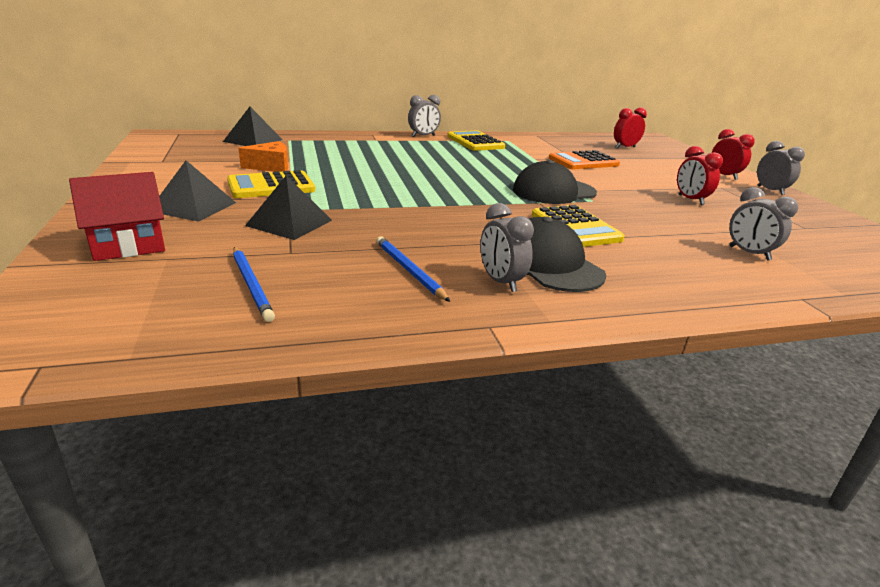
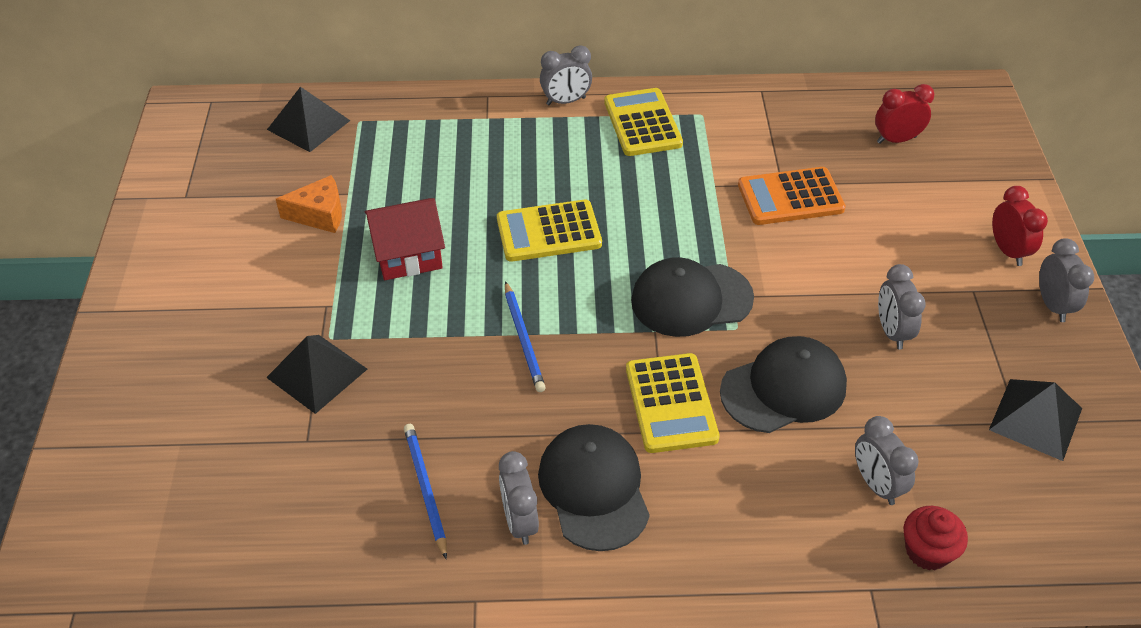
camera: 15 degrees right, 20 degrees up
(128, 244) = (143, 412): red house -> red house (408, 254)
(193, 206) = (214, 327): black pyramid -> black pyramid (1035, 419)
(252, 285) = (257, 504): blue pencil -> blue pencil (524, 339)
(271, 186) = (311, 275): yellow calculator -> yellow calculator (548, 232)
(646, 220) = (783, 388): none -> black cap
(690, 200) = (892, 332): red clock -> grey clock
(818, 279) = (927, 551): none -> red cupcake

